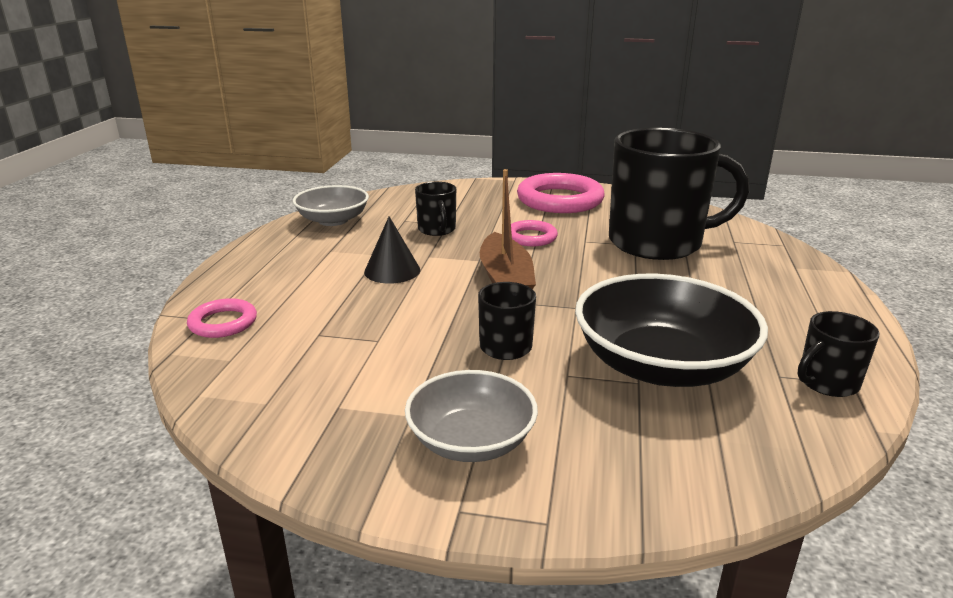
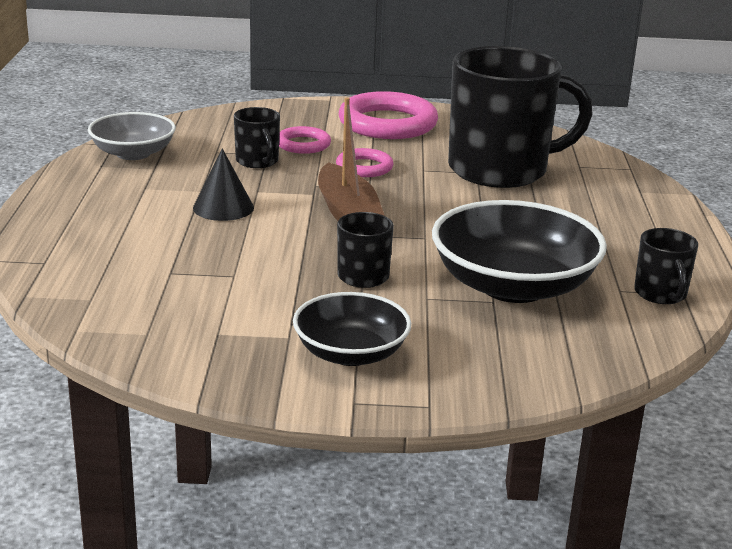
camera: 10 degrees left, 0 degrees up
(223, 323) = (64, 265): pink ring -> pink ring (303, 144)
(471, 441) = (351, 353): grey bowl -> black bowl
(826, 382) = (661, 294): black mug -> black mug turned 60 degrees counterclockwise

